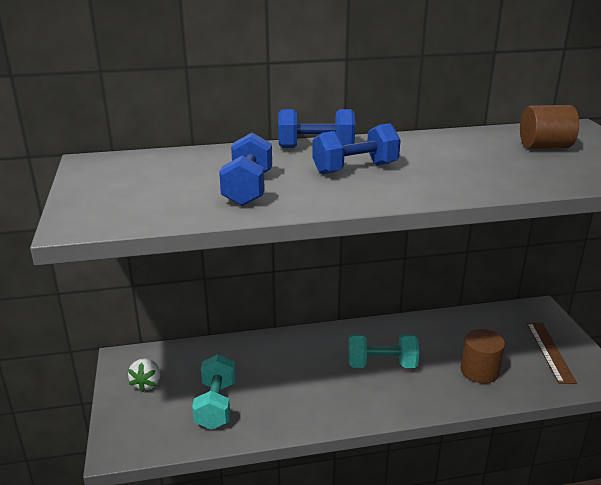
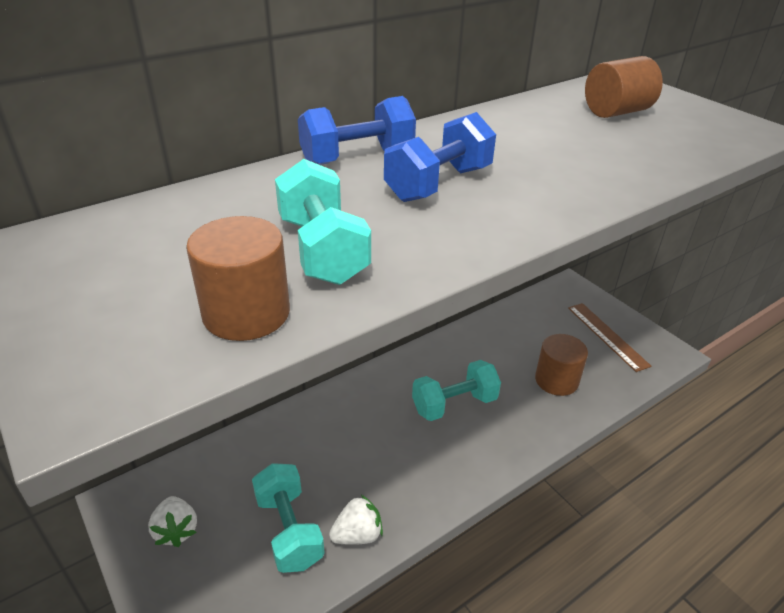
camera: 25 degrees left, 10 degrees up
(180, 208) = (246, 313): none -> brown cylinder
(248, 189) = (322, 250): blue dumbbell -> turquoise dumbbell
(260, 422) = (357, 535): none -> white strawberry

